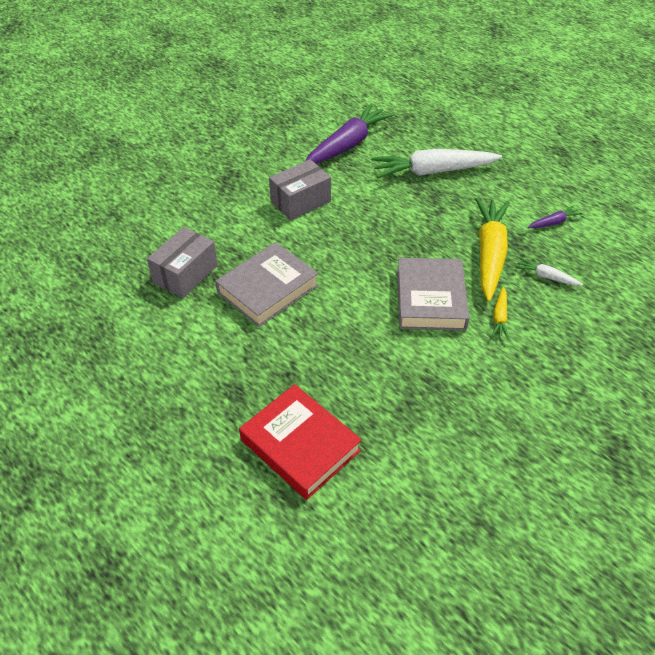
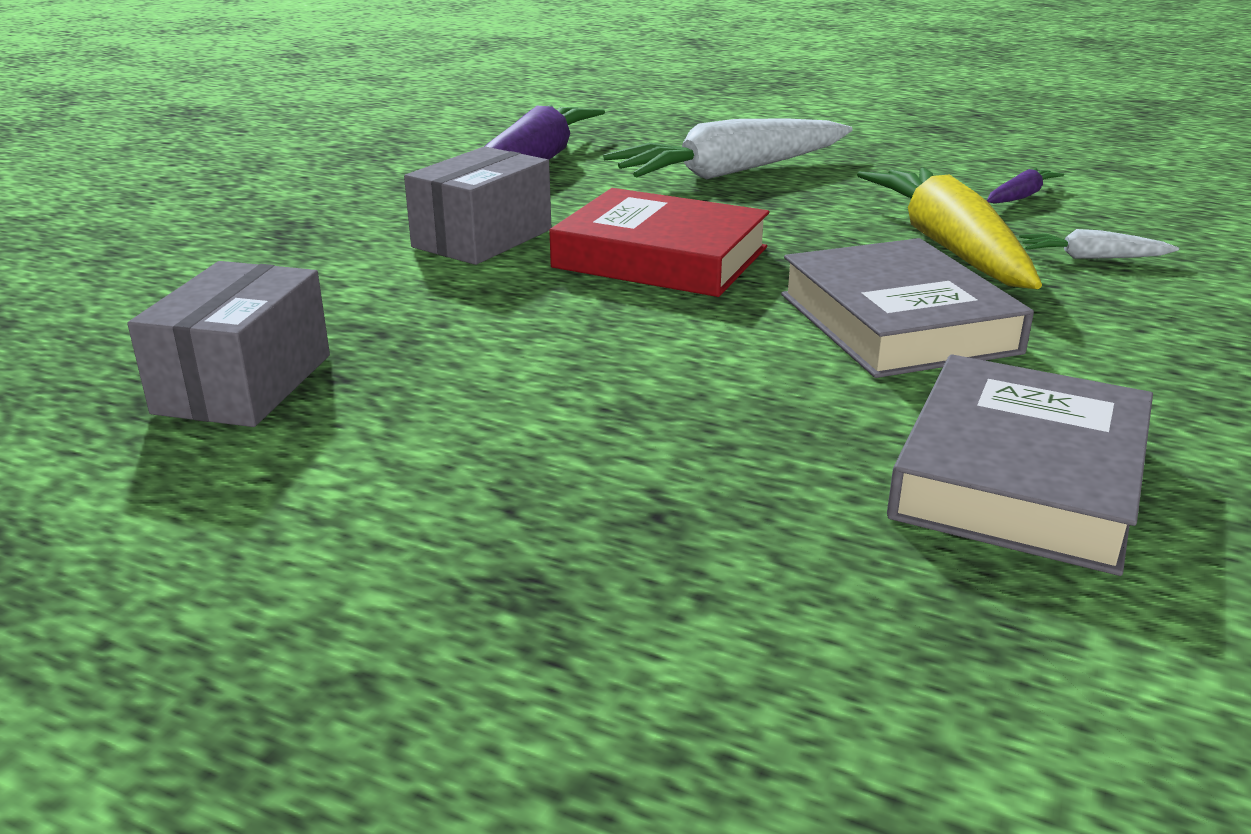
camera: 20 degrees left, 20 degrees down
(268, 289) = (491, 372): grey book -> grey book (1020, 477)
(300, 445) = (823, 670): red book -> red book (661, 257)
(499, 317) = (1071, 323): yellow carrot -> none

